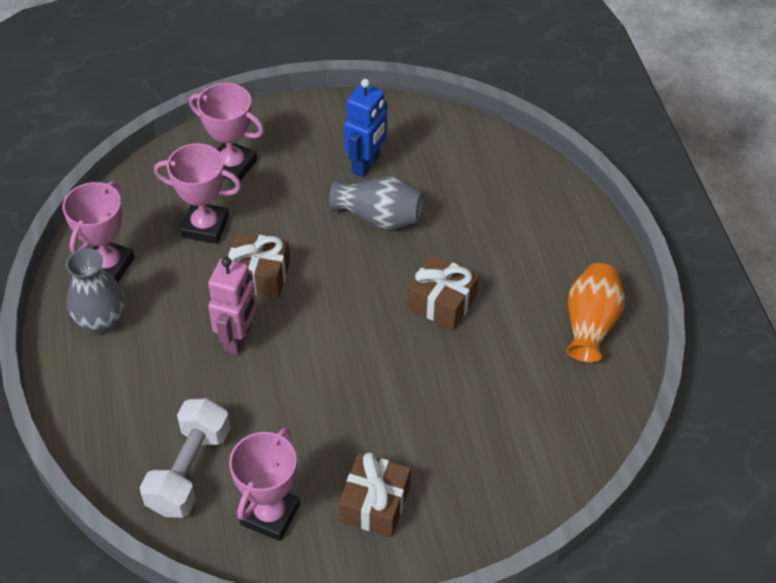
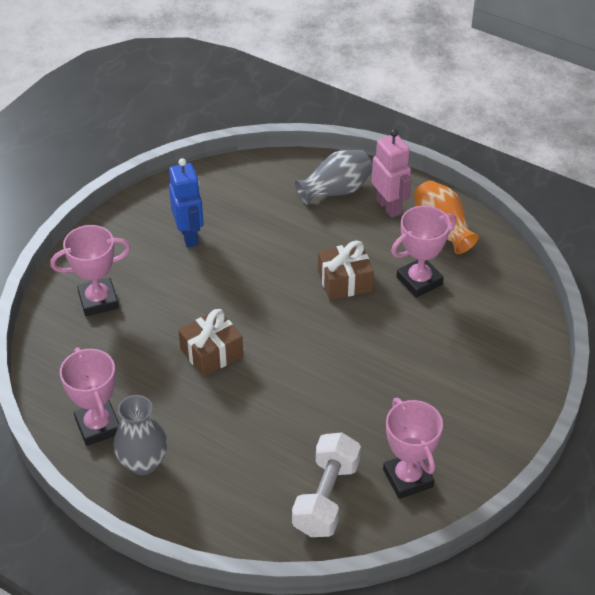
camera: 45 degrees left, 5 degrees down
(189, 470) = (326, 497): white dumbbell -> white dumbbell turned 45 degrees clockwise
(205, 227) = (133, 351): pink trophy -> pink trophy (419, 281)
(238, 338) = (250, 399): pink robot -> pink robot (389, 207)
(375, 504) = (457, 420): brown gift -> none
(380, 217) = (241, 261): grey vase -> grey vase (336, 190)

